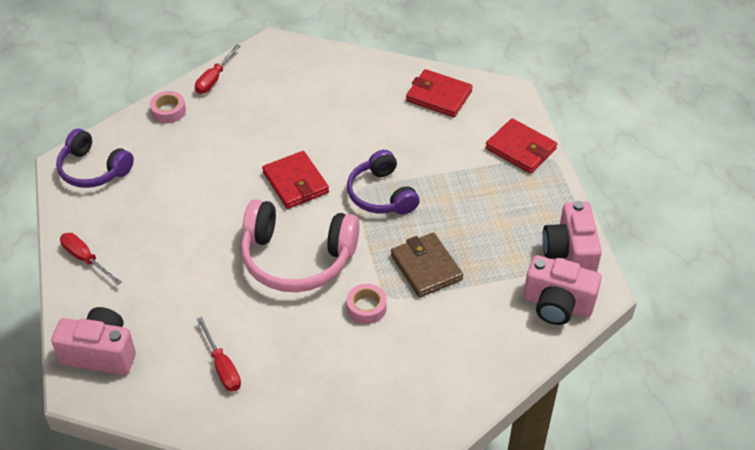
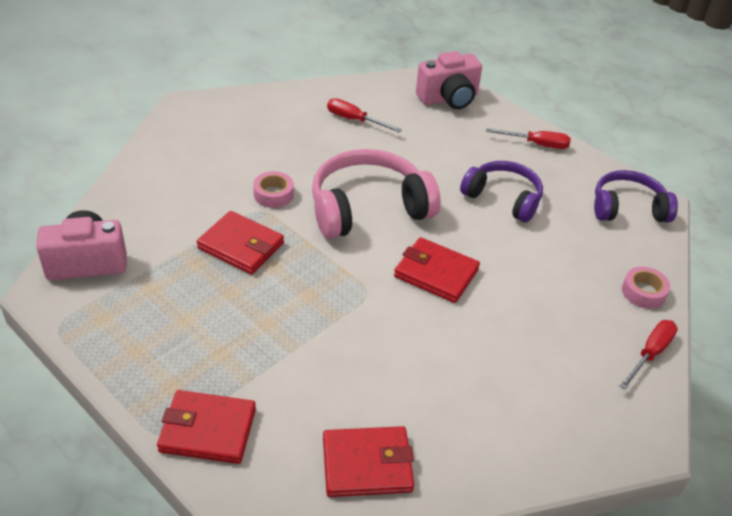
camera: 145 degrees right, 5 degrees down
(214, 79) = (650, 353): red screwdriver -> red screwdriver turned 45 degrees clockwise
(382, 194) = (338, 298): purple headphones -> purple headphones (503, 198)
(426, 267) = (241, 246): brown wallet -> red wallet
(570, 253) = (91, 318): pink camera -> none

